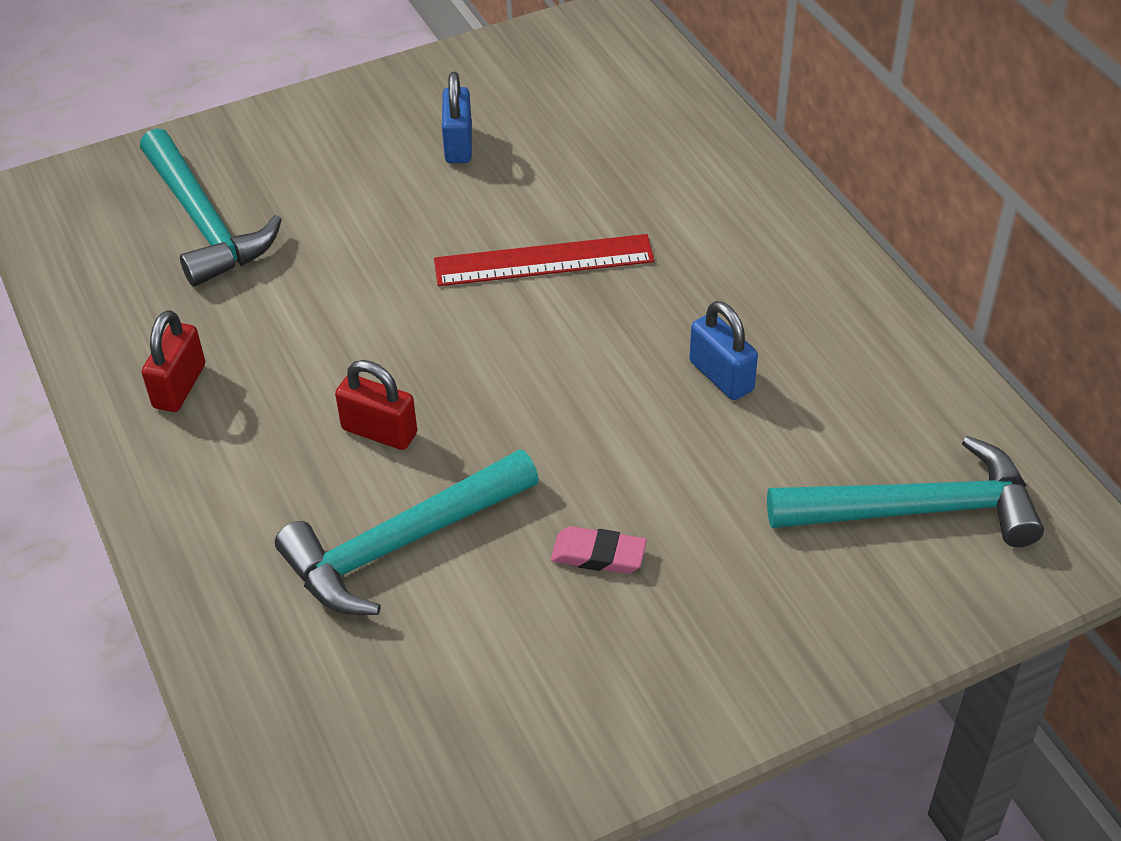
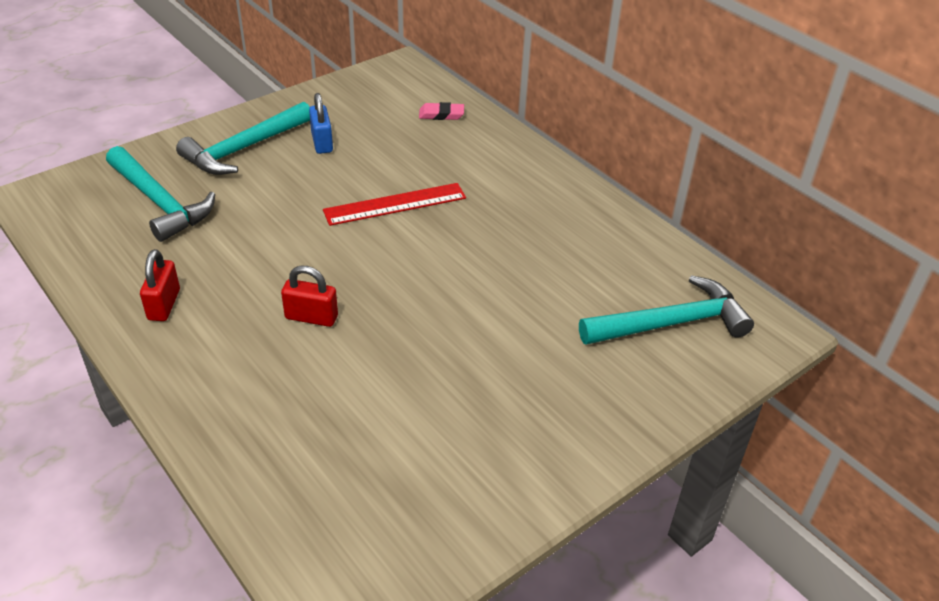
camera: 15 degrees left, 5 degrees down
(400, 544) = (343, 386): turquoise hammer -> turquoise hammer (244, 149)
(598, 555) = (478, 375): pink eraser -> pink eraser (441, 114)
(721, 376) = (527, 259): blue padlock -> none

